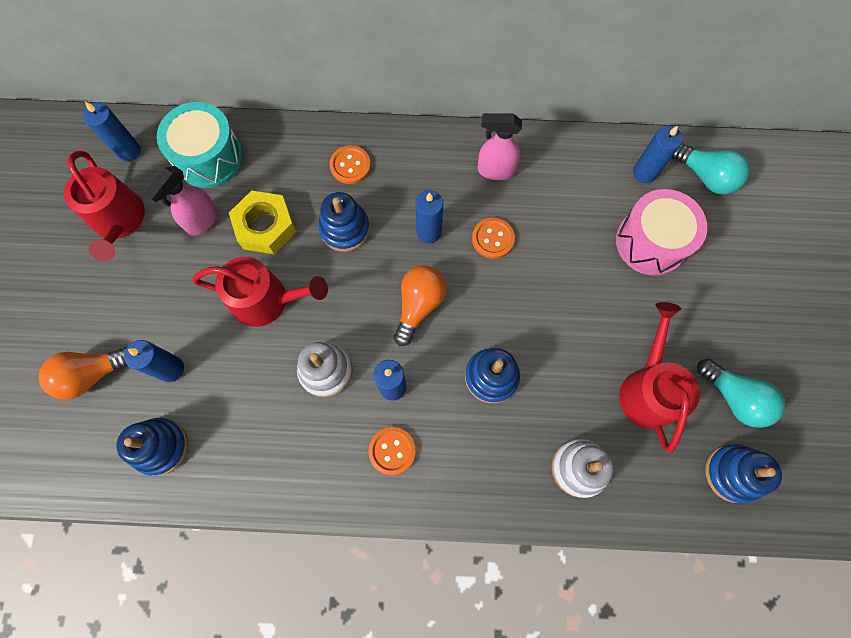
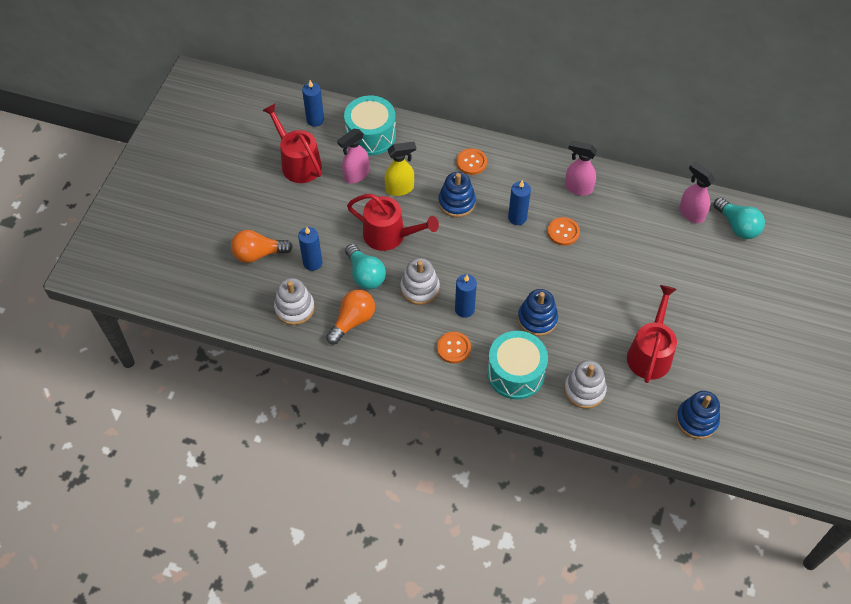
camera: 15 degrees right, 15 degrees down
(119, 221) = (298, 163): red watering can -> red watering can turned 150 degrees clockwise
(161, 446) = (294, 308): blue stacking toy -> white stacking toy
(265, 227) = (400, 189): yellow nut -> yellow spray bottle
(419, 305) = (497, 263): orange light bulb -> orange light bulb (352, 321)
(483, 467) = (515, 373): none -> turquoise drum
(644, 173) = (691, 213): blue candle -> pink spray bottle
(651, 242) = (681, 260): pink drum -> none
(734, 397) = (713, 373): turquoise light bulb -> turquoise light bulb (365, 275)

